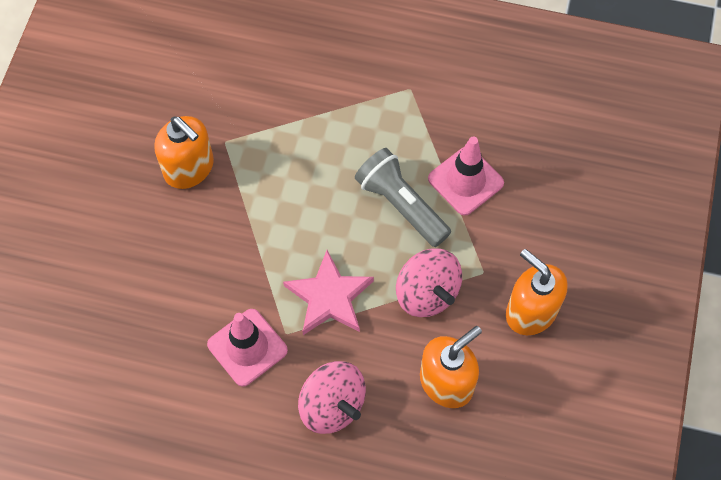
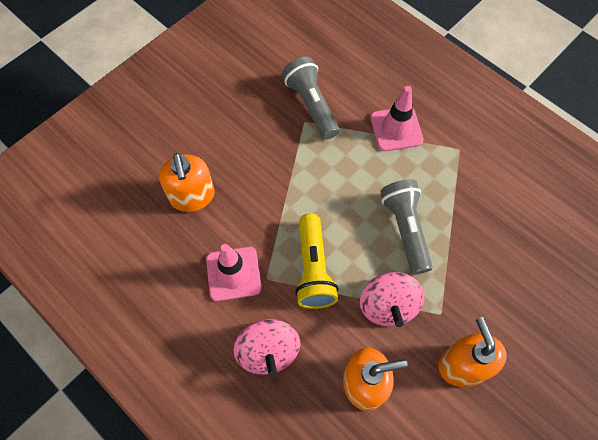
camera: 30 degrees right, 0 degrees up
(189, 168) = (269, 127): orange soap dispenser -> orange soap dispenser (192, 196)
(221, 119) = (311, 105): none -> grey flashlight
(329, 297) = (313, 269): pink star -> yellow flashlight
(465, 181) = (465, 237): pink traffic cone -> pink traffic cone (396, 129)

